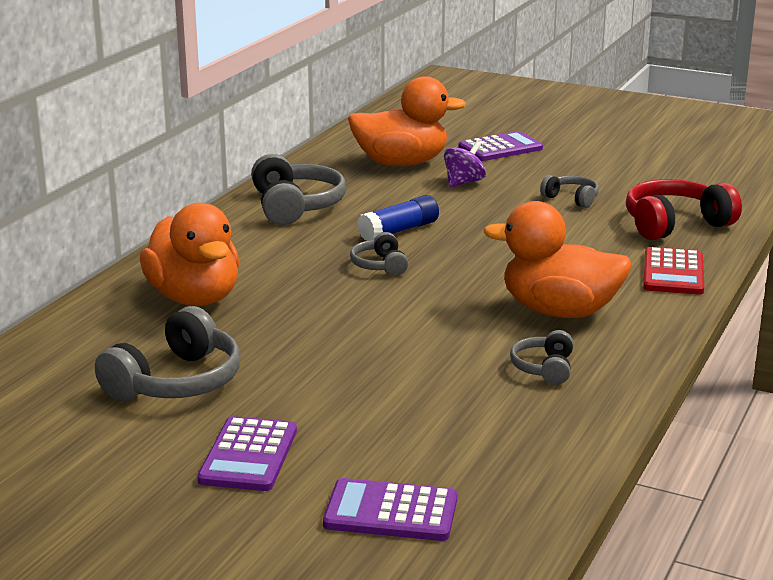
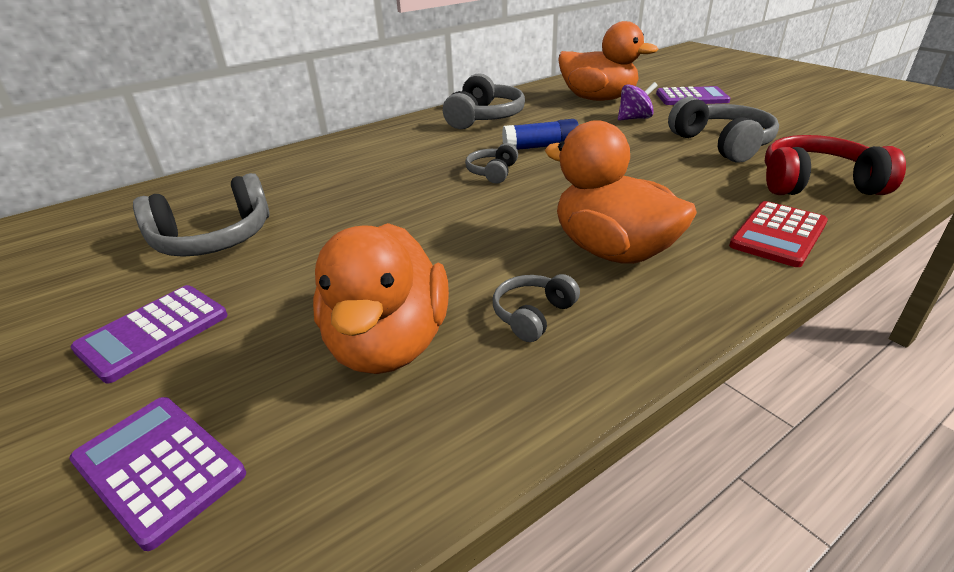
camera: 30 degrees right, 10 degrees up
(194, 298) = (326, 171): orange duck -> orange duck (388, 343)
(571, 199) = (722, 144): grey headphones -> grey headphones, size x1.85

